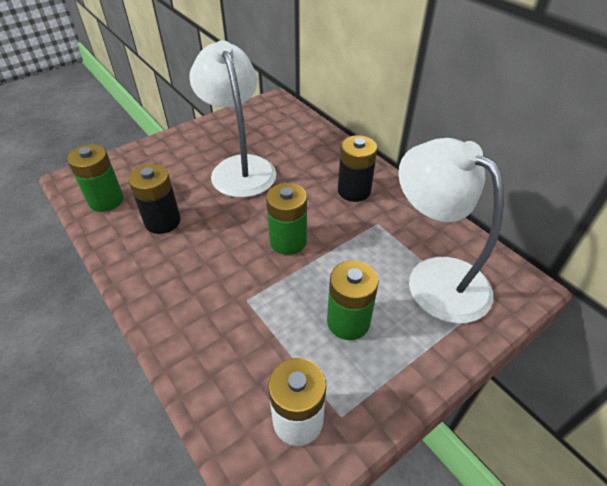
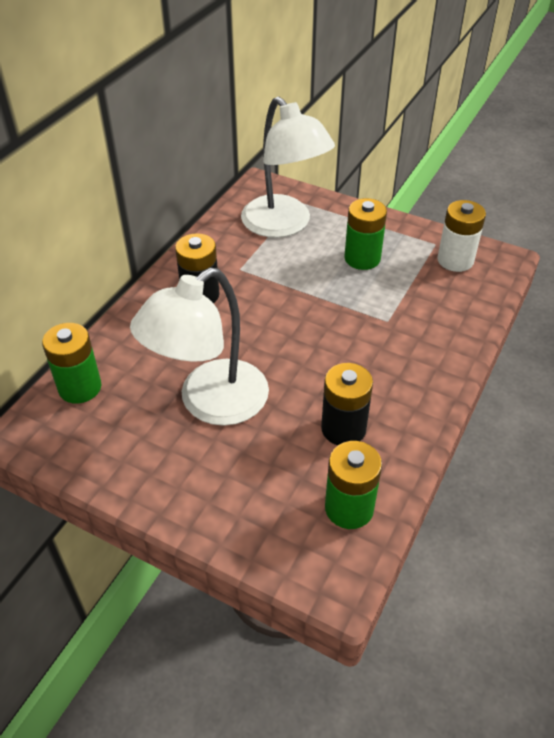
camera: 115 degrees left, 0 degrees up
(288, 241) = (303, 318): green battery -> green battery (80, 387)
(435, 277) = (284, 225): white lamp -> white lamp turned 60 degrees counterclockwise

